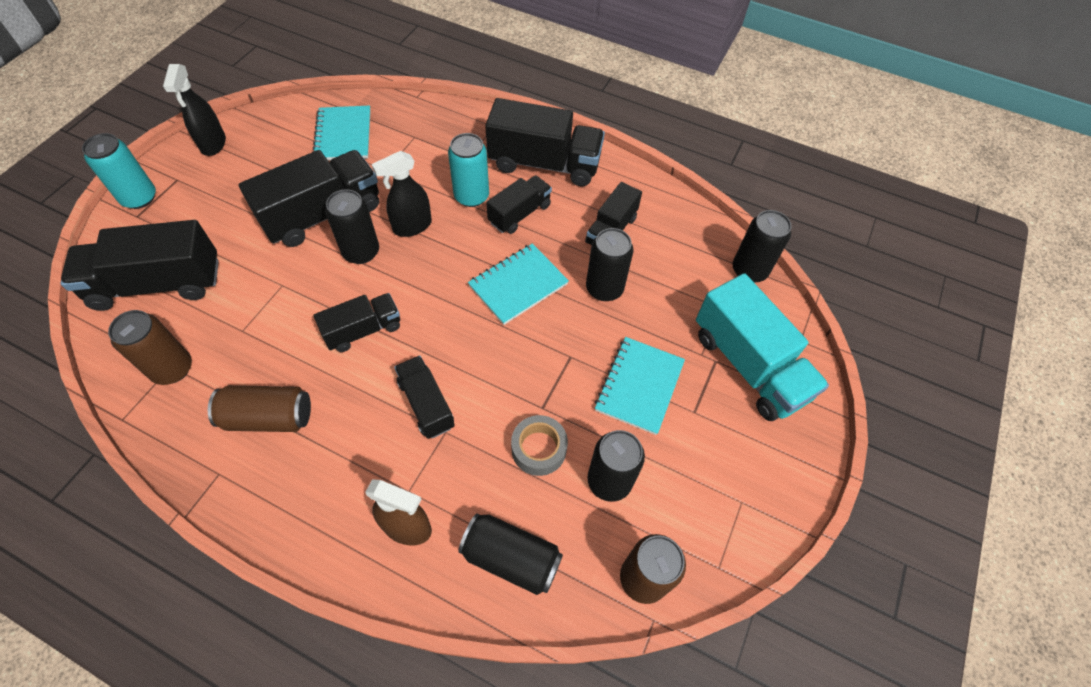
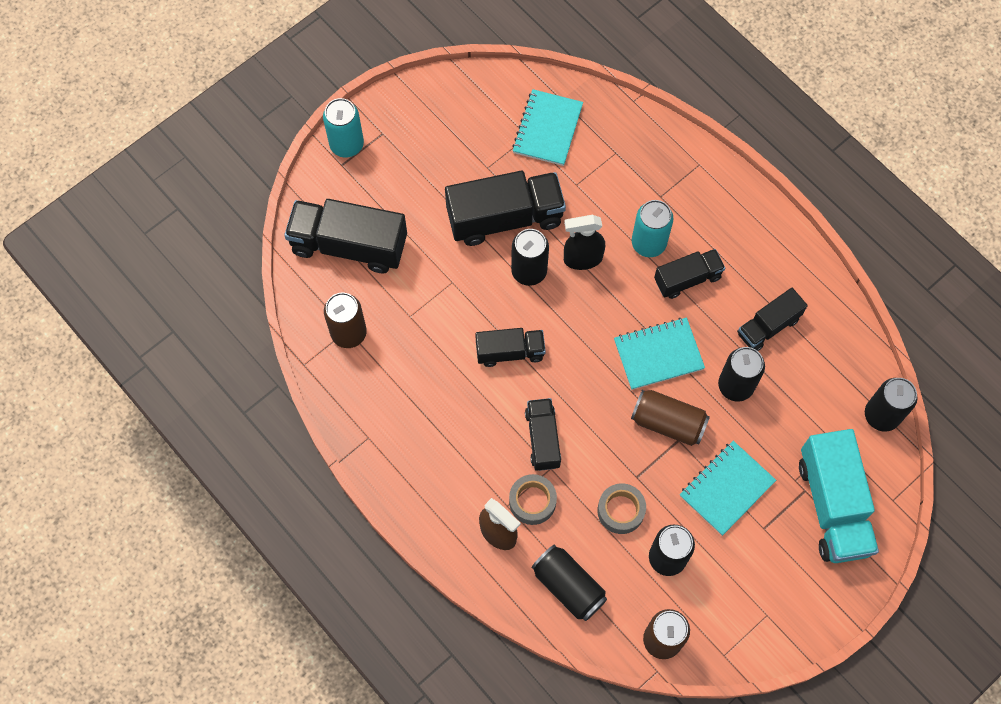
camera: 25 degrees right, 10 degrees up
(213, 144) = (422, 101): black spray bottle -> none
(268, 417) = (415, 404): brown can -> brown can (668, 422)
(436, 475) = (532, 501): none -> grey tape
(544, 164) = (733, 228): black truck -> none

